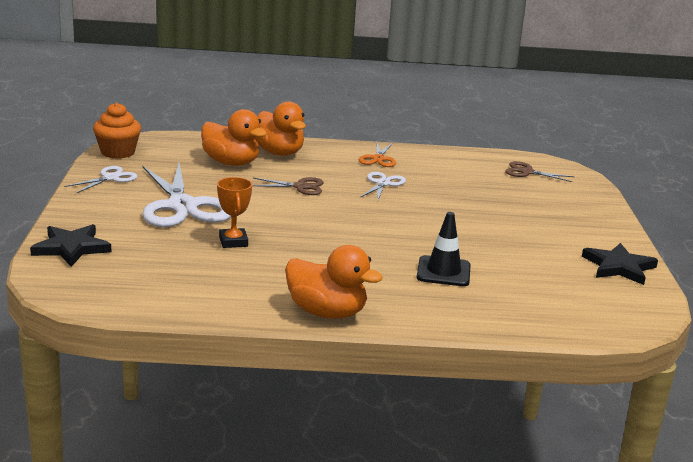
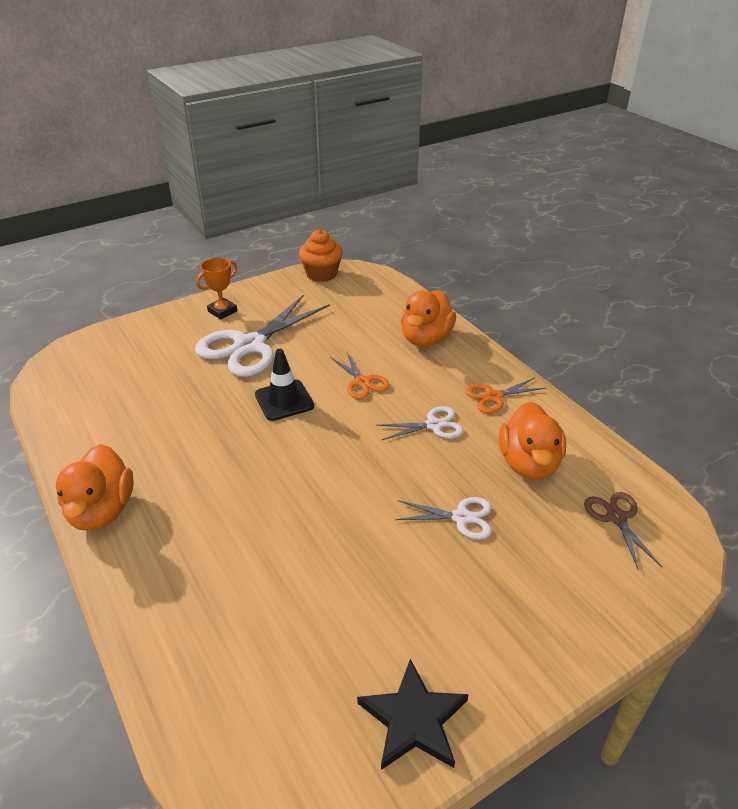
camera: 60 degrees right, 15 degrees up
(71, 248) = (126, 336): black star -> none
(110, 178) = (268, 294): white scissors -> white scissors (461, 518)
(231, 163) = (369, 327): orange duck -> orange duck (529, 464)
(233, 242) = (205, 399): orange trophy -> orange trophy (222, 311)
(300, 187) = (362, 382): brown scissors -> orange scissors
(443, 272) = (255, 554): black traffic cone -> black traffic cone (284, 400)

